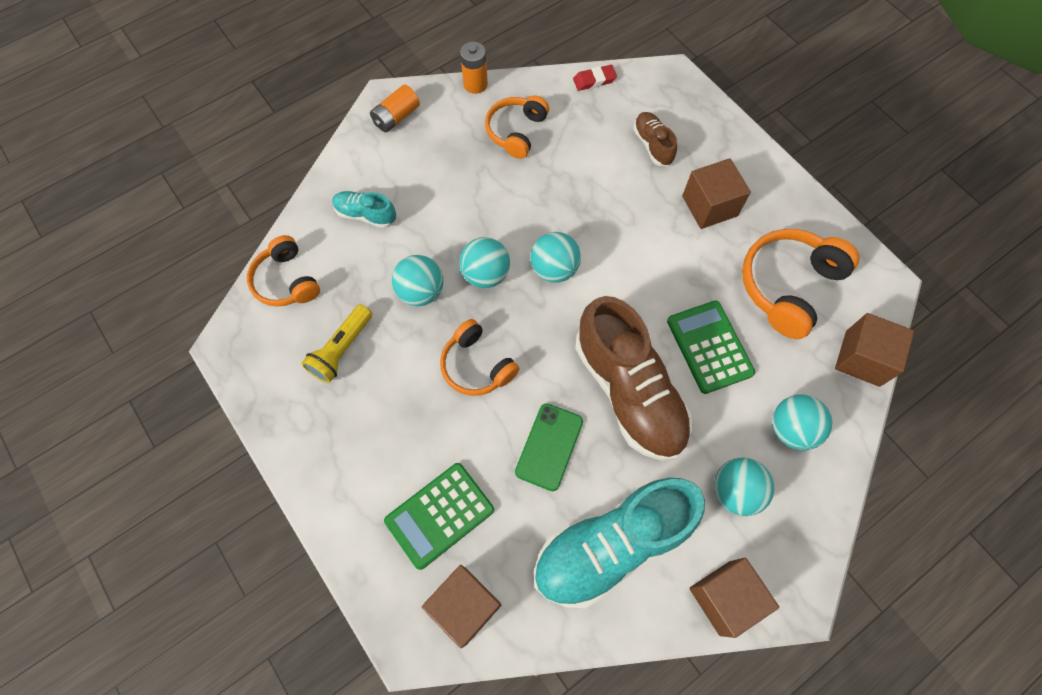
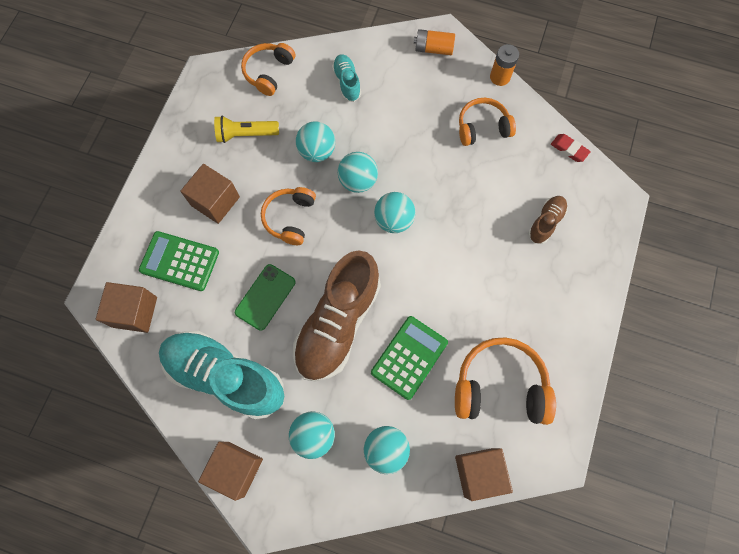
camera: 55 degrees right, 5 degrees up
(549, 446) = (265, 297): green phone -> green phone turned 45 degrees counterclockwise
(709, 206) = (524, 292): brown cube -> brown cube (215, 201)

